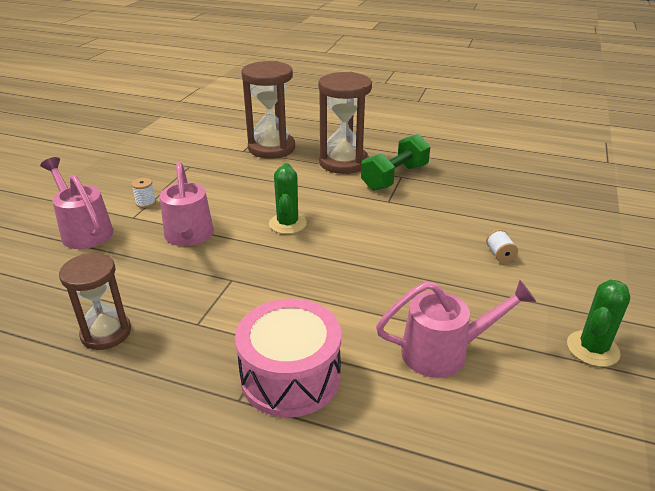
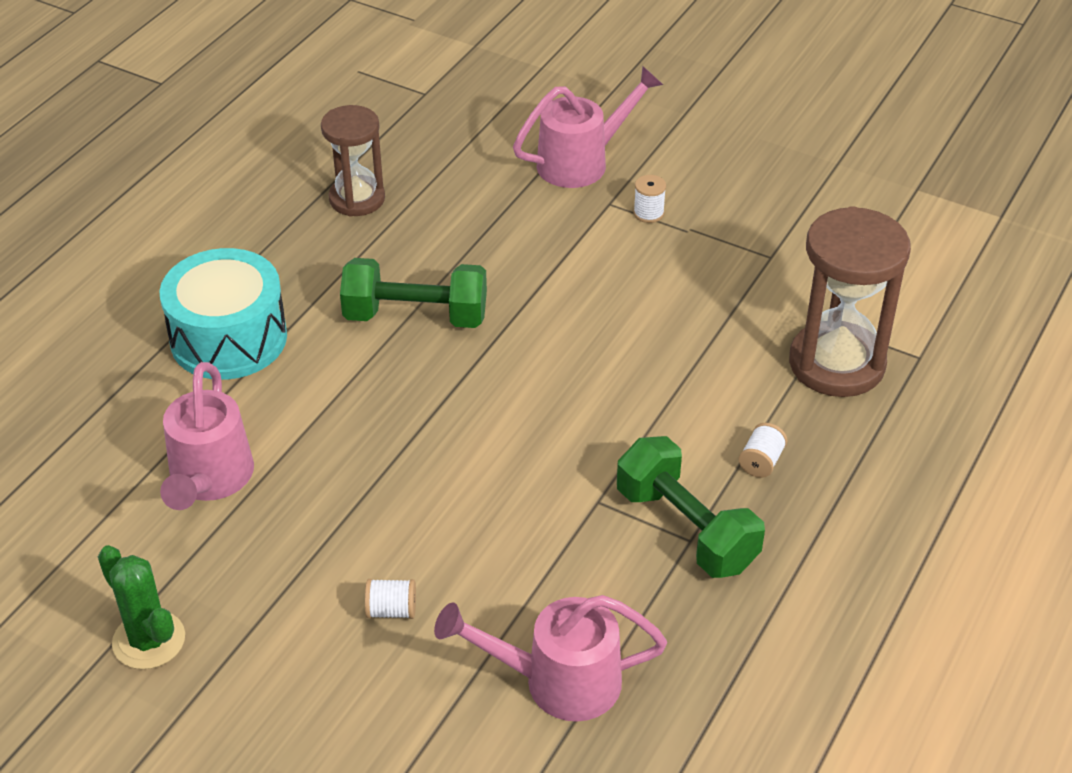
camera: 100 degrees right, 10 degrees up
(189, 237) = (540, 258): pink watering can -> pink watering can (557, 681)
(251, 280) = (415, 316): none -> green dumbbell
(287, 224) = (551, 363): green cactus -> none
(290, 376) = (229, 338): pink drum -> turquoise drum
(343, 162) = (761, 462): brown hourglass -> white spool

